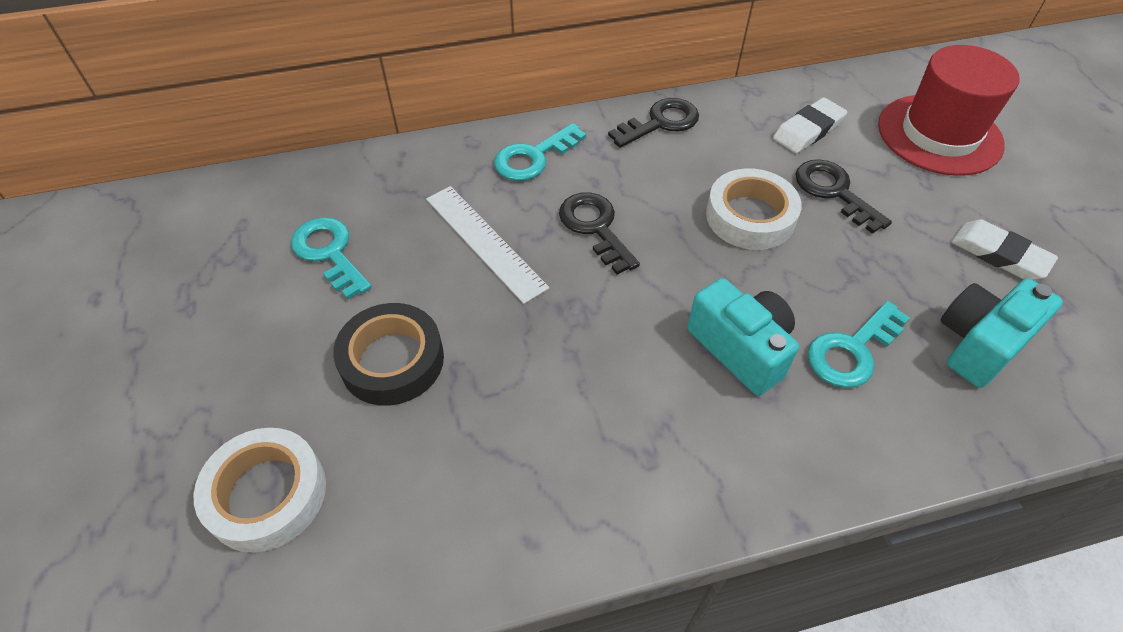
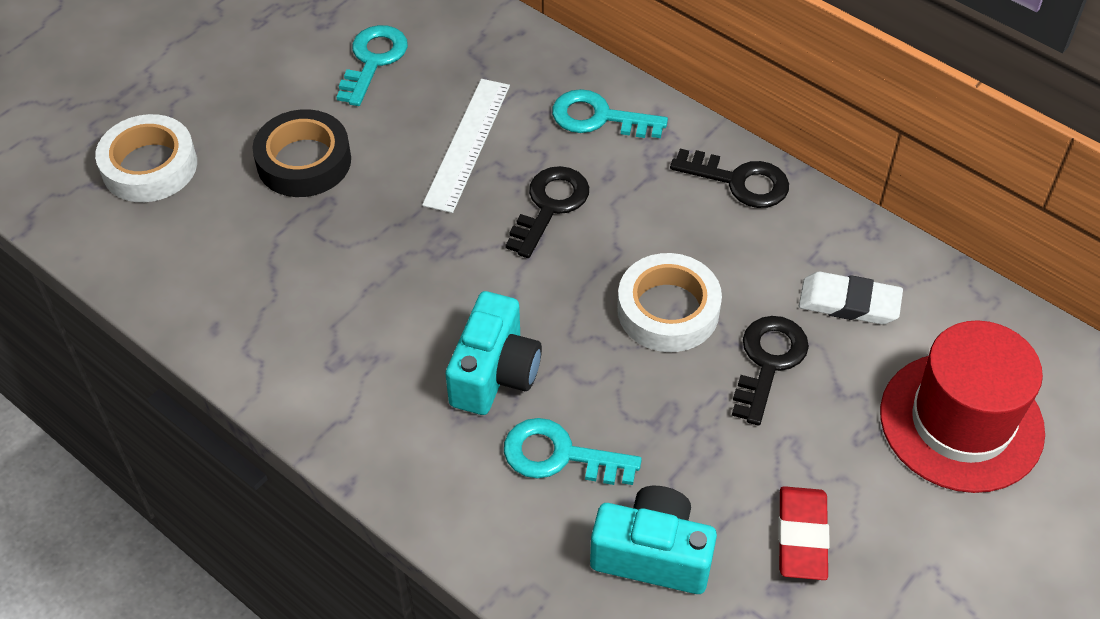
camera: 55 degrees right, 0 degrees up
(999, 254) = (802, 536): white eraser -> red eraser

